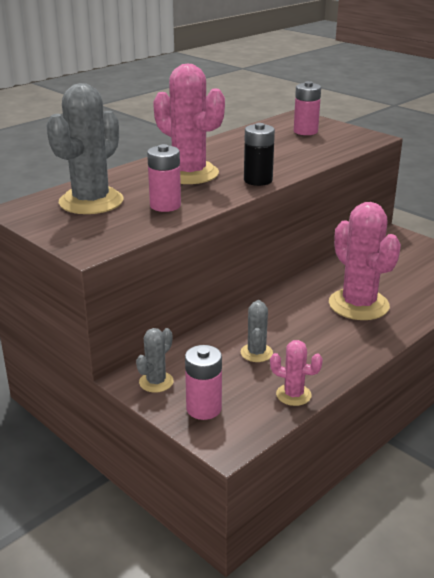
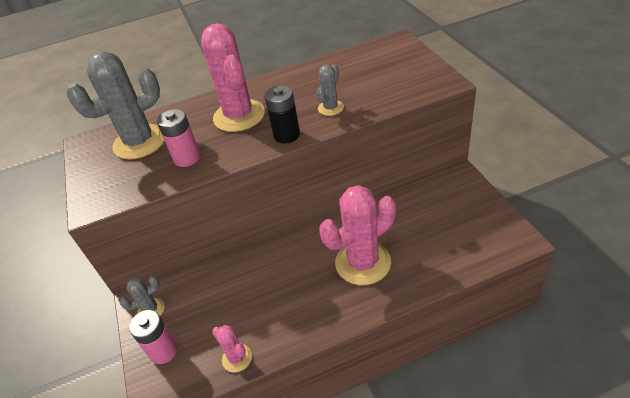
camera: 30 degrees right, 15 degrees up
(256, 353) = (241, 299): grey cactus -> grey cactus (330, 108)
(305, 131) = (386, 66): pink battery -> none
(358, 305) = (363, 263): pink cactus -> pink cactus turned 60 degrees clockwise

